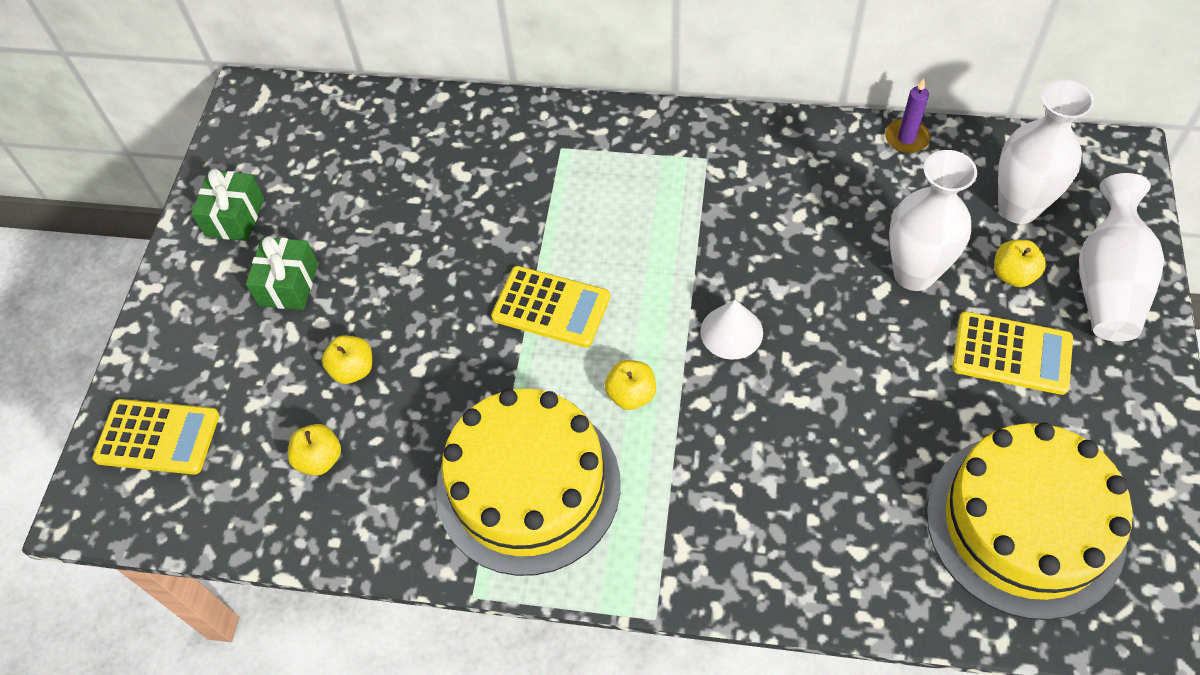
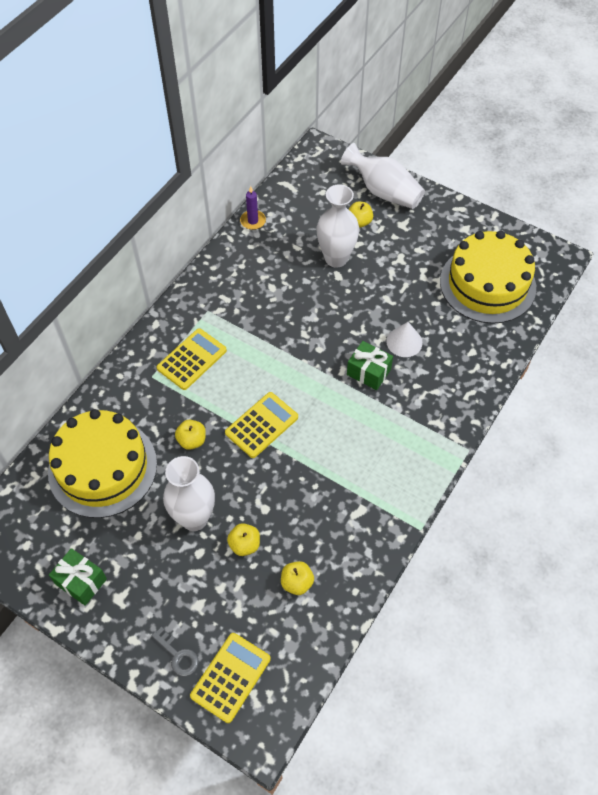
camera: 70 degrees left, 0 degrees up
(170, 364) = (178, 655): none -> grey key
(288, 284) = (158, 563): green gift -> green gift (368, 372)
(528, 486) = (369, 479): yellow cake -> yellow cake (102, 467)
(631, 394) = (339, 409): yellow apple -> yellow apple (192, 440)
(731, 332) = (326, 348): white cone -> white cone (404, 342)
(1011, 353) = (401, 244): yellow calculator -> yellow calculator (192, 359)
(1018, 208) = (323, 200): white vase -> white vase (194, 518)

